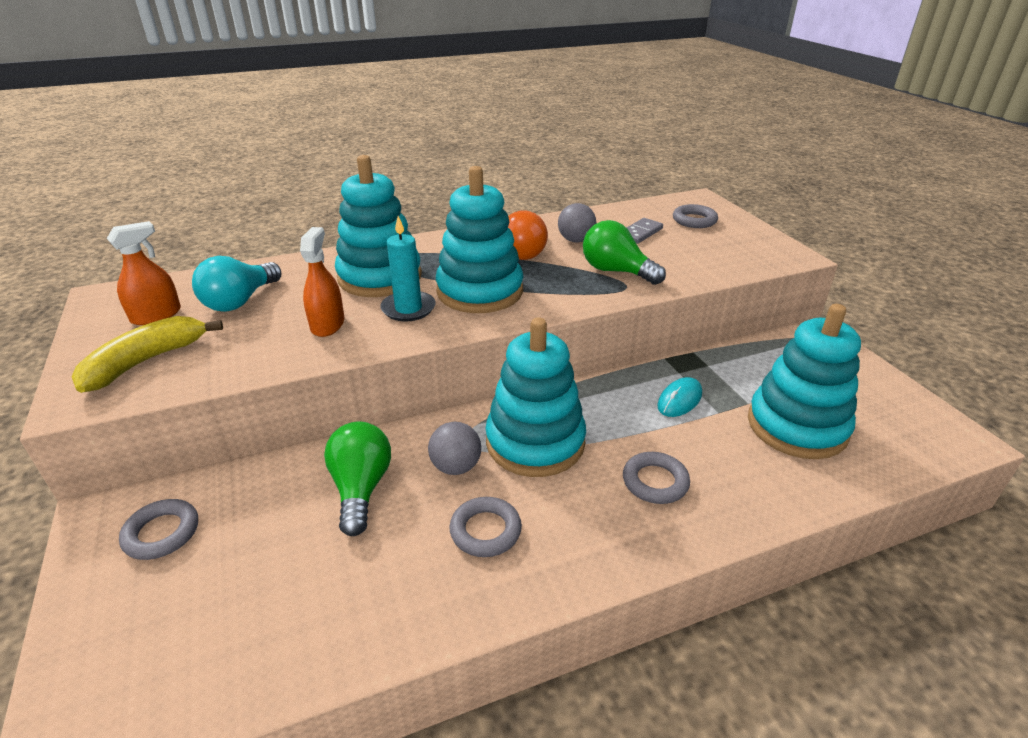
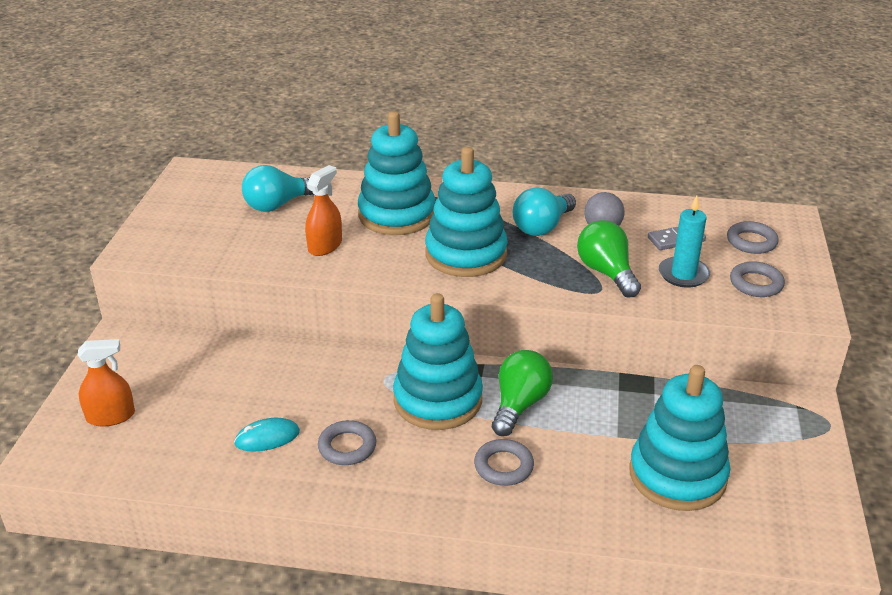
camera: 30 degrees right, 0 degrees up
(146, 361) = (187, 236): yellow banana -> none
(156, 315) = (215, 199): orange spray bottle -> orange spray bottle (110, 416)
(162, 533) = (148, 363): grey ring -> grey ring (756, 283)
(361, 488) = (286, 384): green light bulb -> green light bulb (519, 405)
(408, 309) = (395, 252): turquoise candle -> turquoise candle (683, 274)
(456, 467) = (363, 395): grey ball -> none
(525, 252) = (542, 227): orange light bulb -> turquoise light bulb
(679, 400) = (593, 413): turquoise mouse -> turquoise mouse (267, 438)

